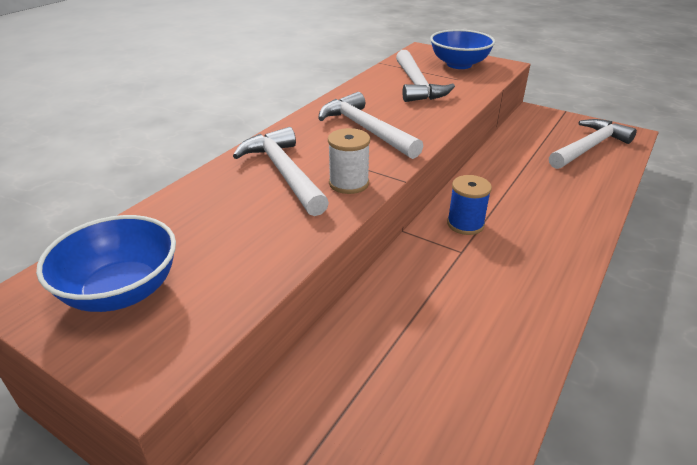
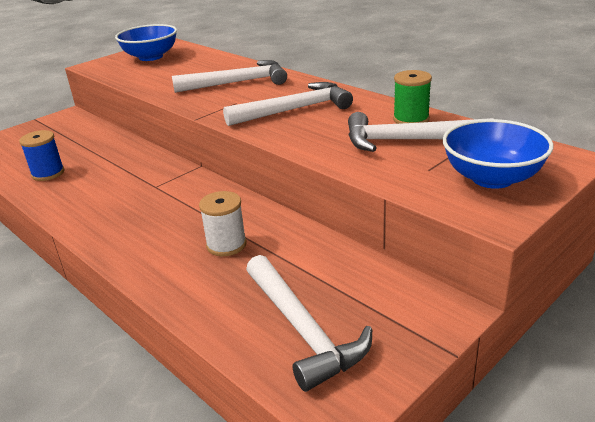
camera: 105 degrees right, 5 degrees down
(349, 183) = (206, 101): white spool -> white spool (226, 245)
(376, 85) = (411, 119): none -> green spool
(465, 224) = (189, 193): blue spool -> blue spool (48, 173)

